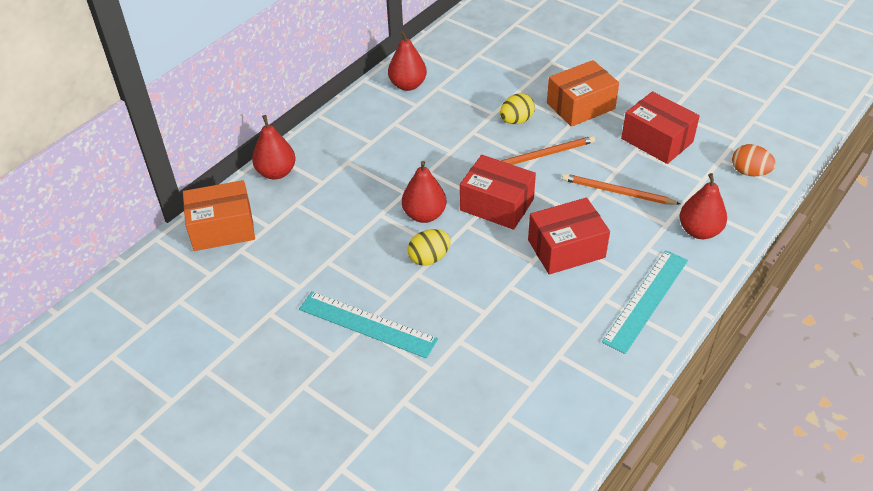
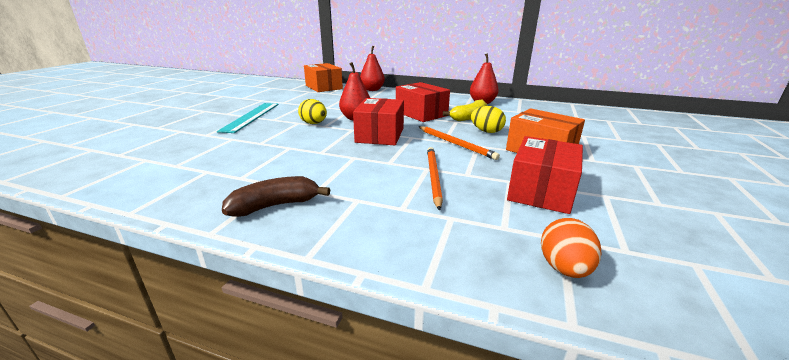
camera: 70 degrees right, 20 degrees down
(463, 116) = (469, 117): none -> yellow banana
(566, 248) = (340, 162): red box -> red box (421, 114)
(646, 300) = (275, 205): turquoise ruler -> brown banana
(699, 231) = (403, 231): red pear -> none

